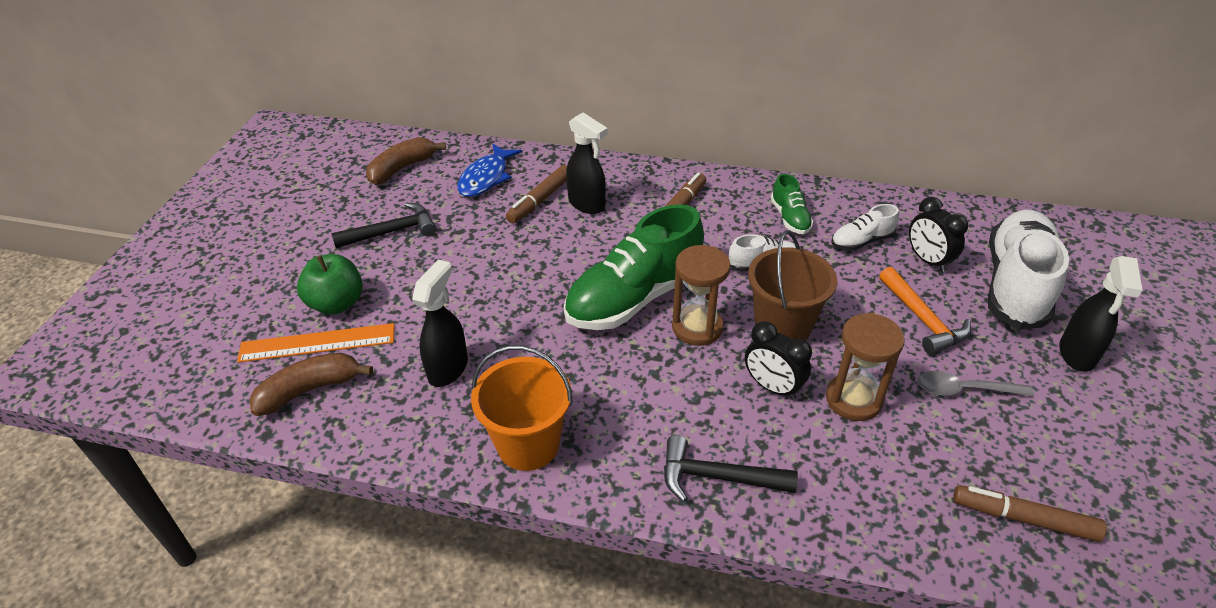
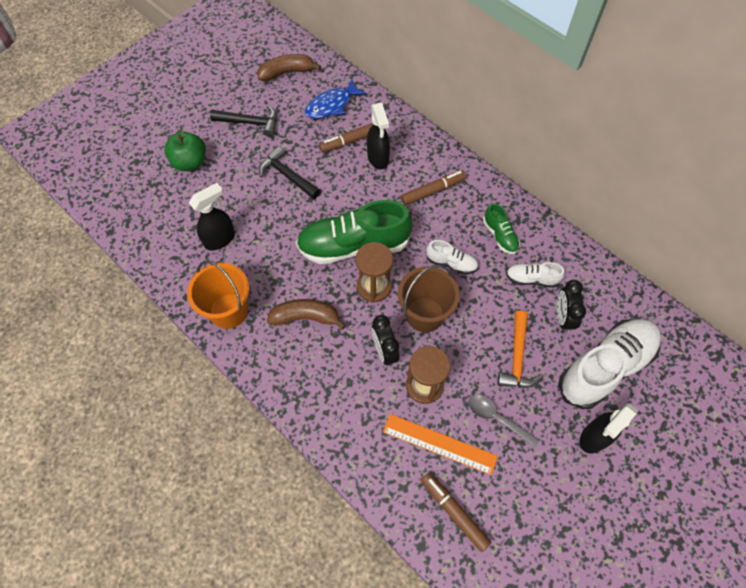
camera: 30 degrees right, 20 degrees up
(310, 390) = (144, 215): brown banana -> brown banana (305, 317)
(317, 343) = (165, 185): orange ruler -> orange ruler (439, 444)
(717, 477) = (310, 387): black hammer -> black hammer (287, 175)
(790, 218) = (500, 235): green shoe -> green shoe turned 45 degrees counterclockwise

